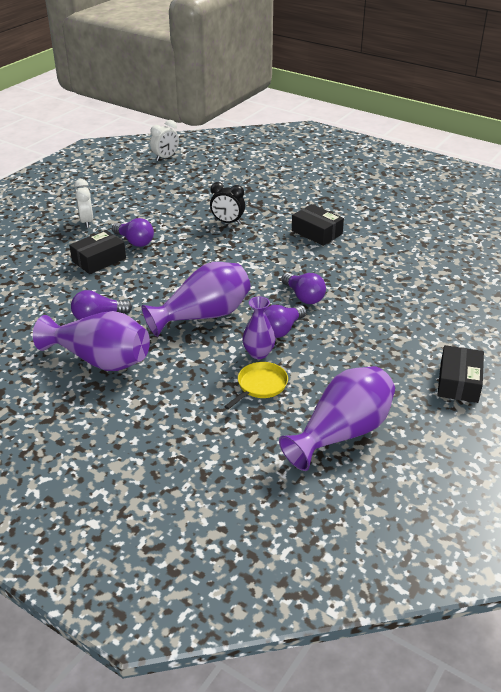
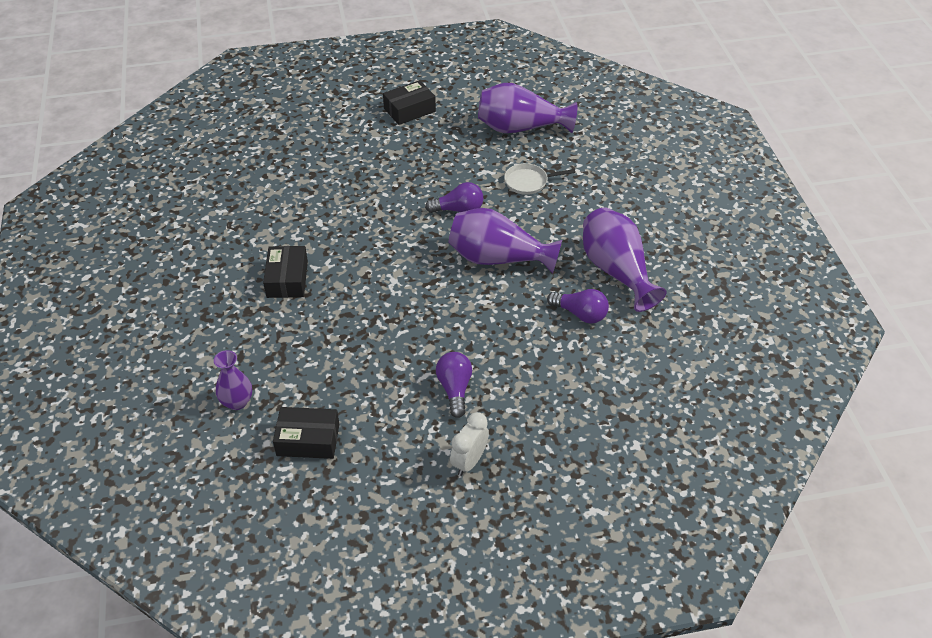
camera: 135 degrees left, 10 degrees up
(99, 260) = (514, 387): black box -> black box (308, 440)
(165, 158) = (242, 533): white clock -> none
(227, 222) = (338, 351): black clock -> none
(258, 353) = (499, 203): purple vase -> purple vase (237, 402)
(260, 386) = (528, 182): yellow pan -> white pan
(304, 297) = (402, 224): purple light bulb -> none

